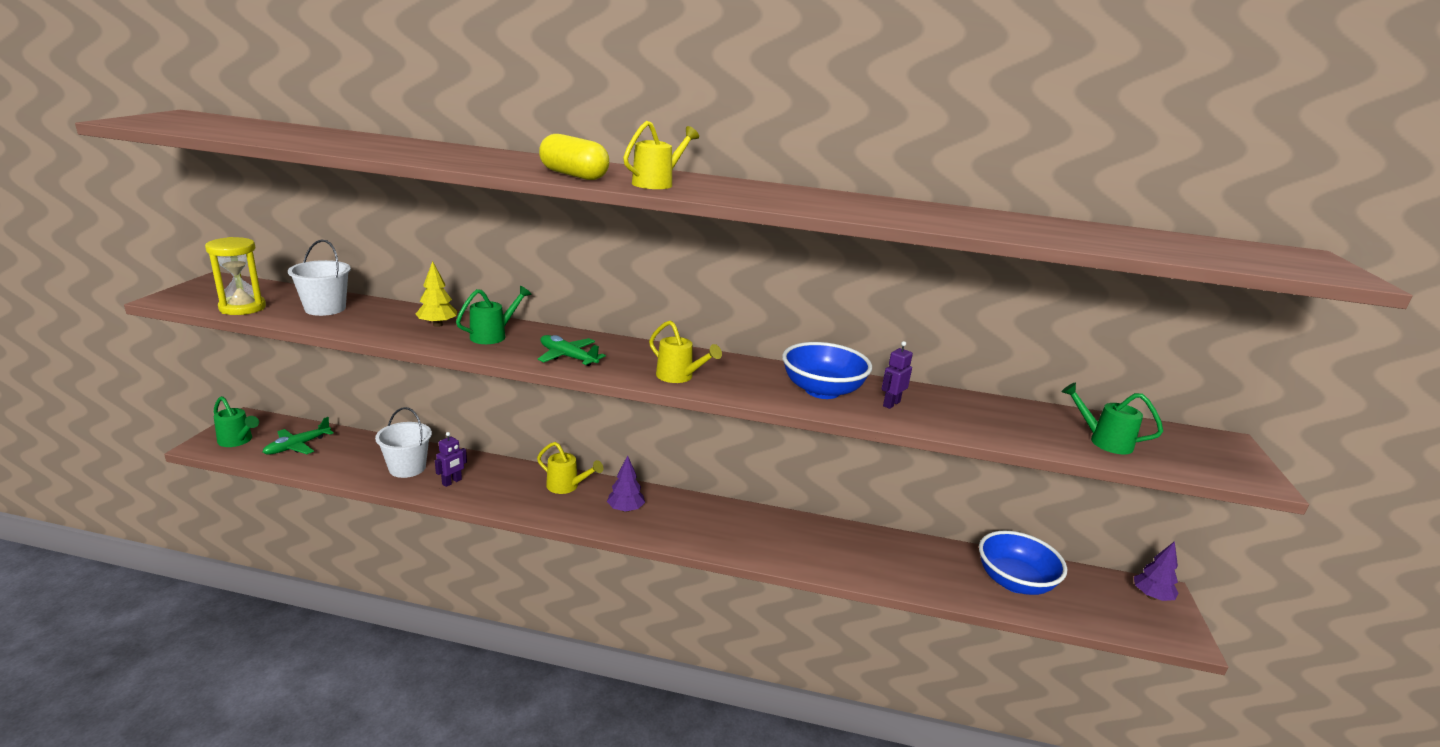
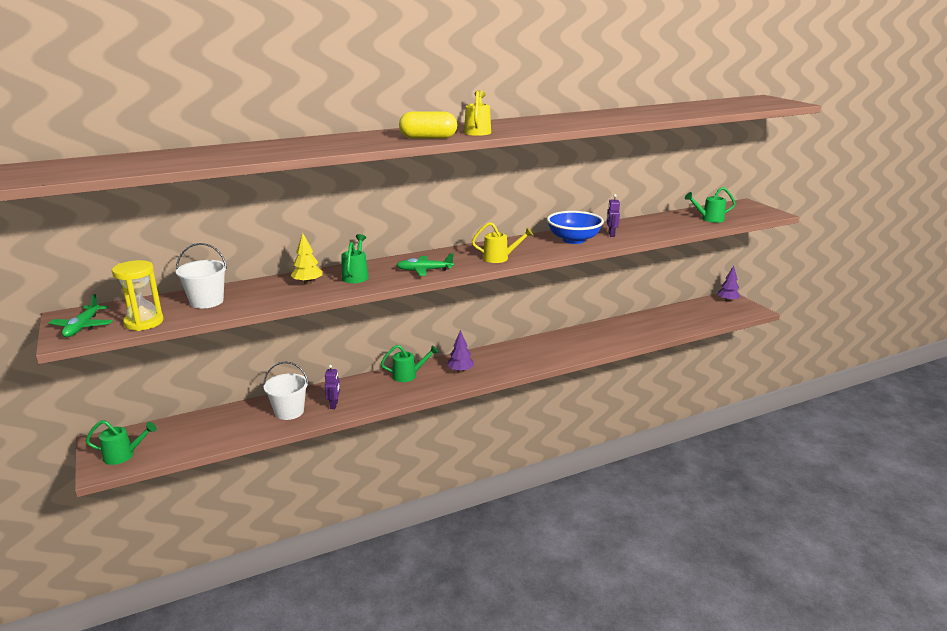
camera: 35 degrees left, 0 degrees up
(298, 446) = (181, 437): green plane -> green plane (83, 327)
(566, 486) = (408, 375): yellow watering can -> green watering can
(1014, 582) = (675, 319): blue bowl -> none

